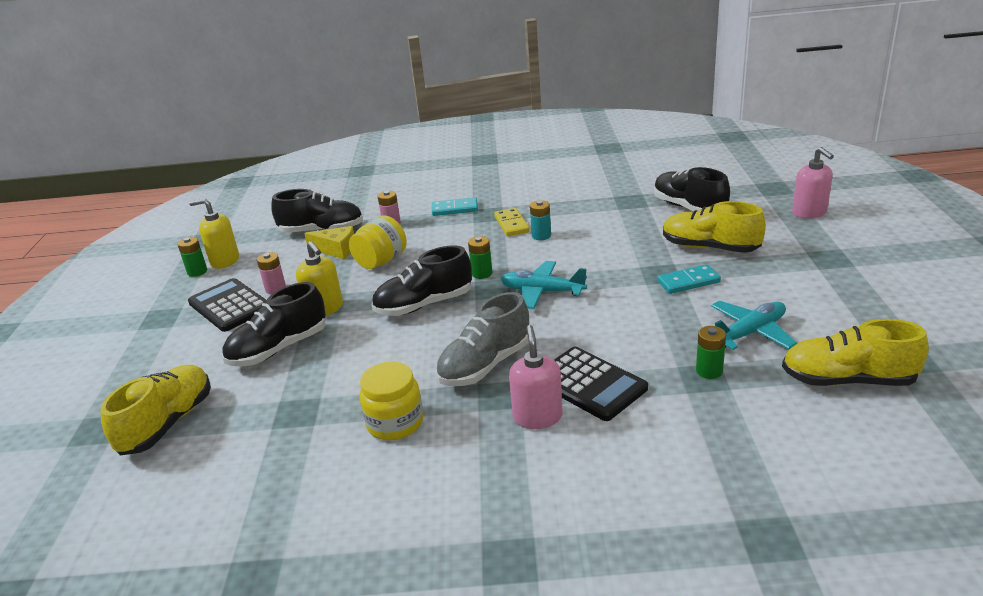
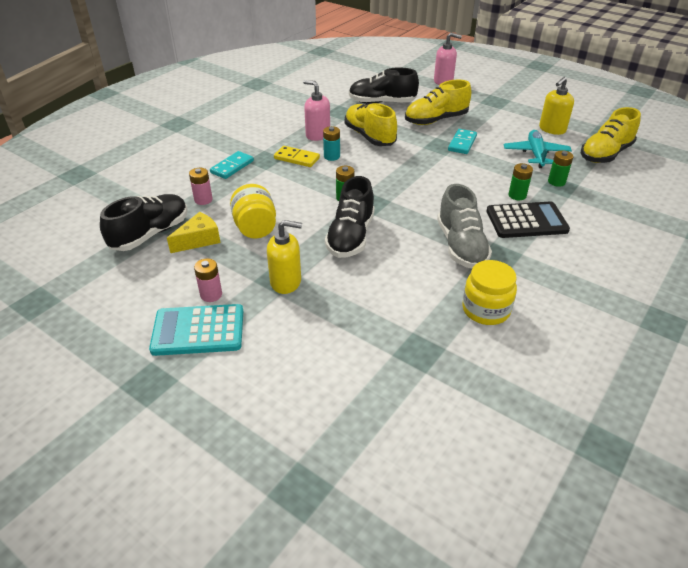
camera: 55 degrees left, 10 degrees up
(167, 423) = (349, 433): yellow shoe -> yellow shoe (369, 136)
(197, 272) = (95, 329): green battery -> green battery (517, 195)
(224, 261) = (104, 305): yellow soap dispenser -> yellow soap dispenser (552, 129)
(230, 306) = (198, 330): black calculator -> turquoise calculator
(279, 349) = (314, 328): black shoe -> none
(537, 417) = (539, 253): pink soap dispenser -> pink soap dispenser (317, 135)
(542, 292) = (403, 188): turquoise plane -> none

